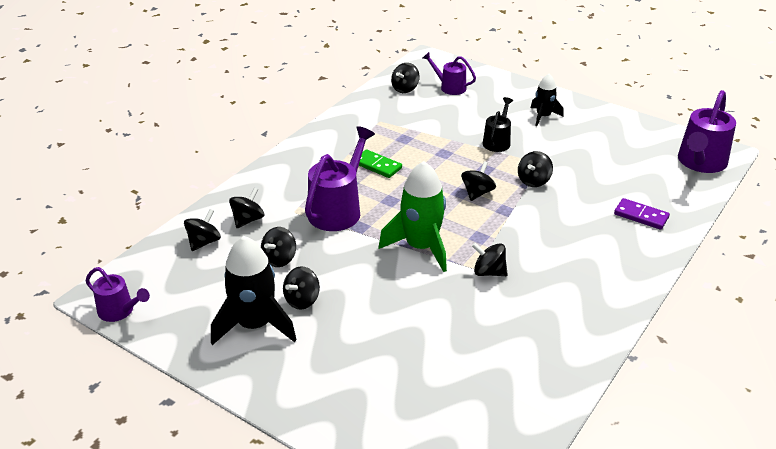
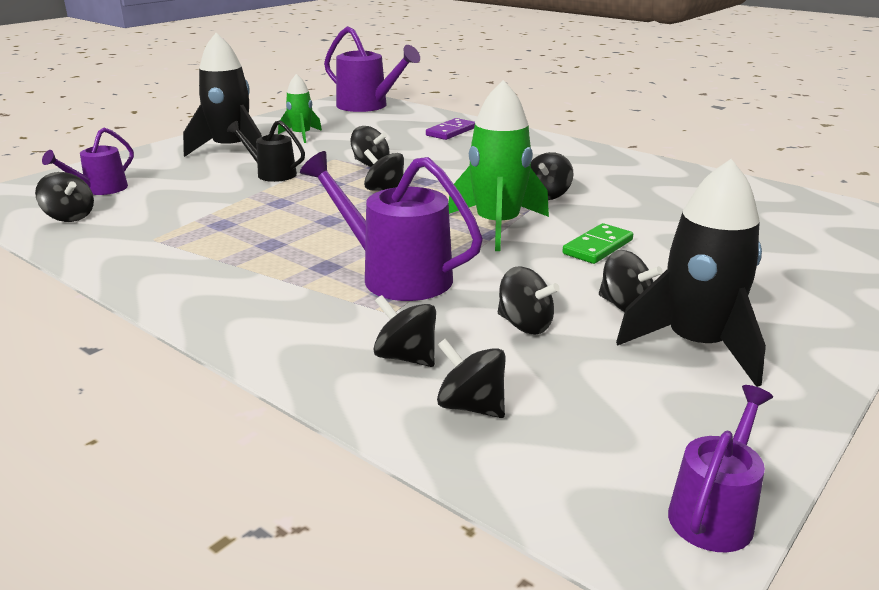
camera: 85 degrees left, 10 degrees down
(377, 166) = (287, 244): green domino -> green domino (598, 247)
(543, 116) = (231, 150): black rocket -> black rocket, size x1.75
(592, 140) = (301, 135): none -> green rocket

